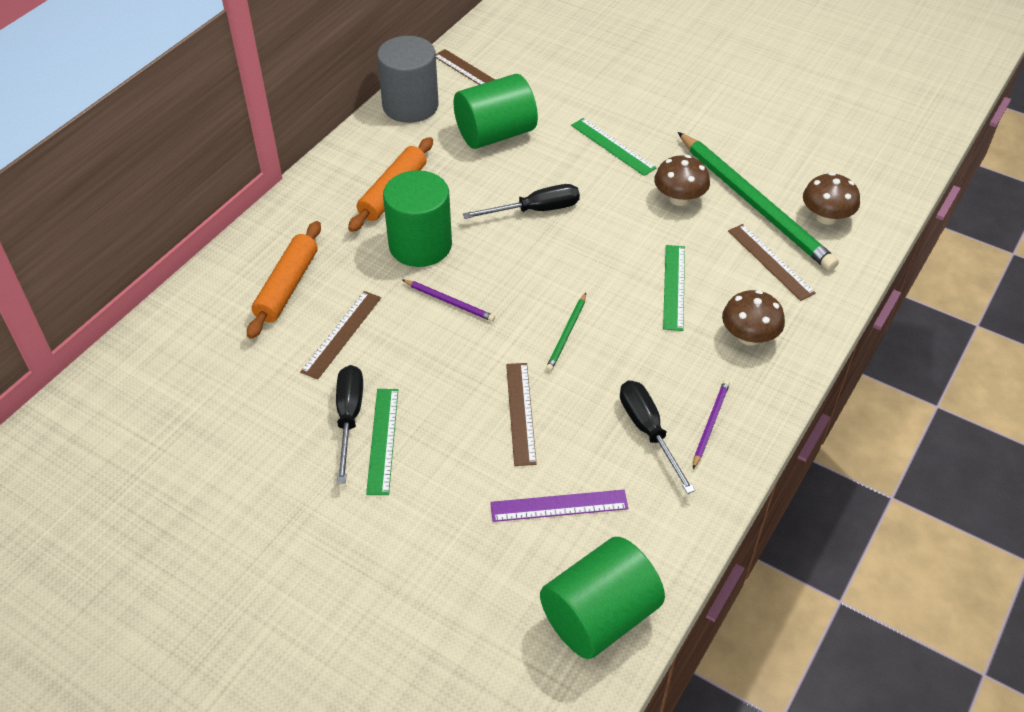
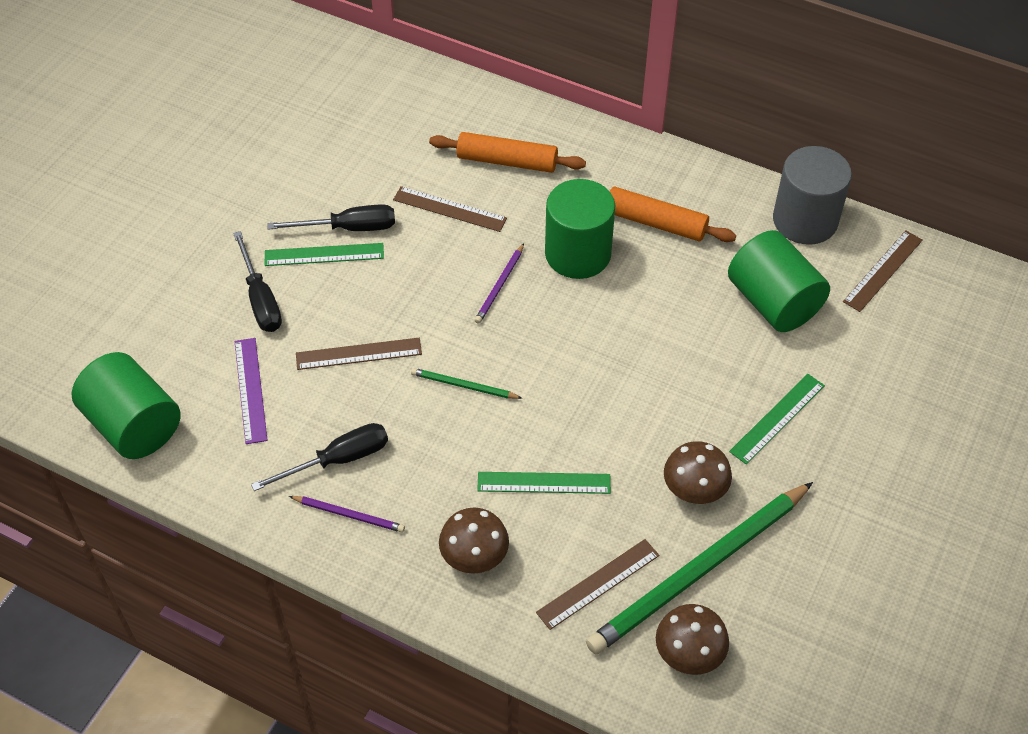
camera: 85 degrees right, 5 degrees up
(536, 210) = (648, 348): black screwdriver -> black screwdriver (260, 299)

